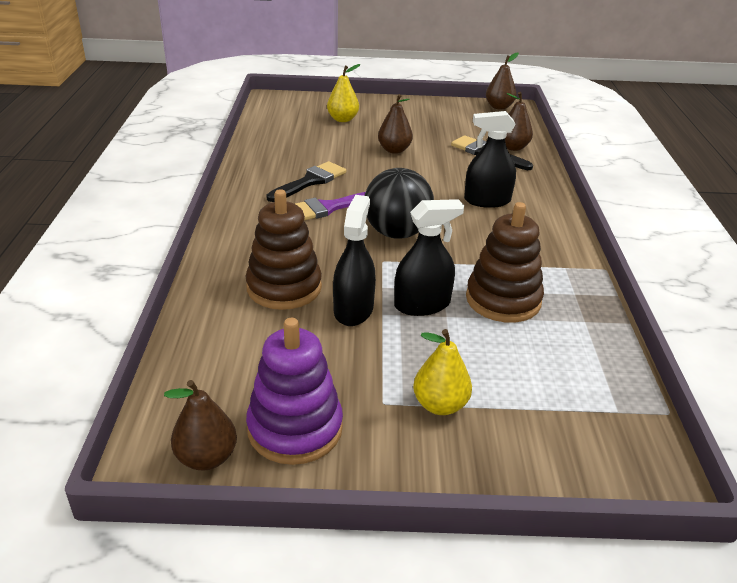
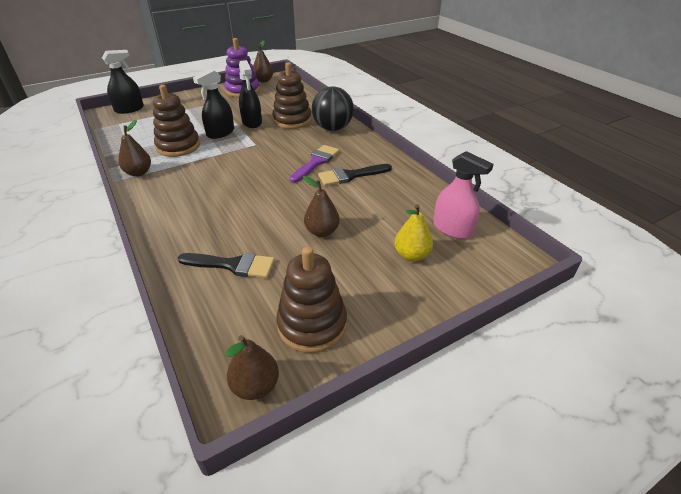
camera: 150 degrees right, 5 degrees up
(287, 121) = (452, 229): none -> pink spray bottle
(310, 181) = (350, 175): black brush -> black brush turned 60 degrees clockwise
(396, 233) = (259, 161): black ball -> black ball (332, 128)
(440, 405) = (194, 107): yellow pear -> none
(449, 114) = (312, 324): none -> brown stacking toy
(487, 200) = (210, 206): black spray bottle -> black spray bottle (129, 109)
(513, 147) = (207, 288): brown pear -> brown pear (138, 173)

